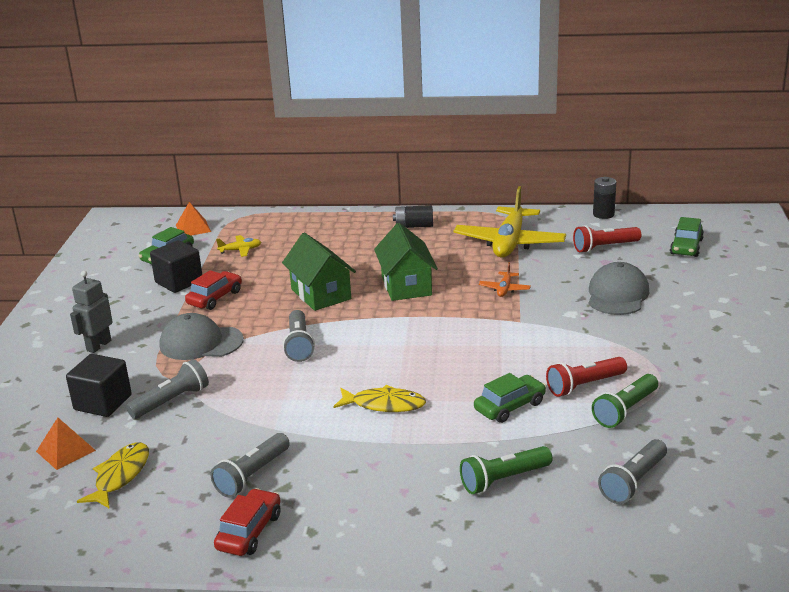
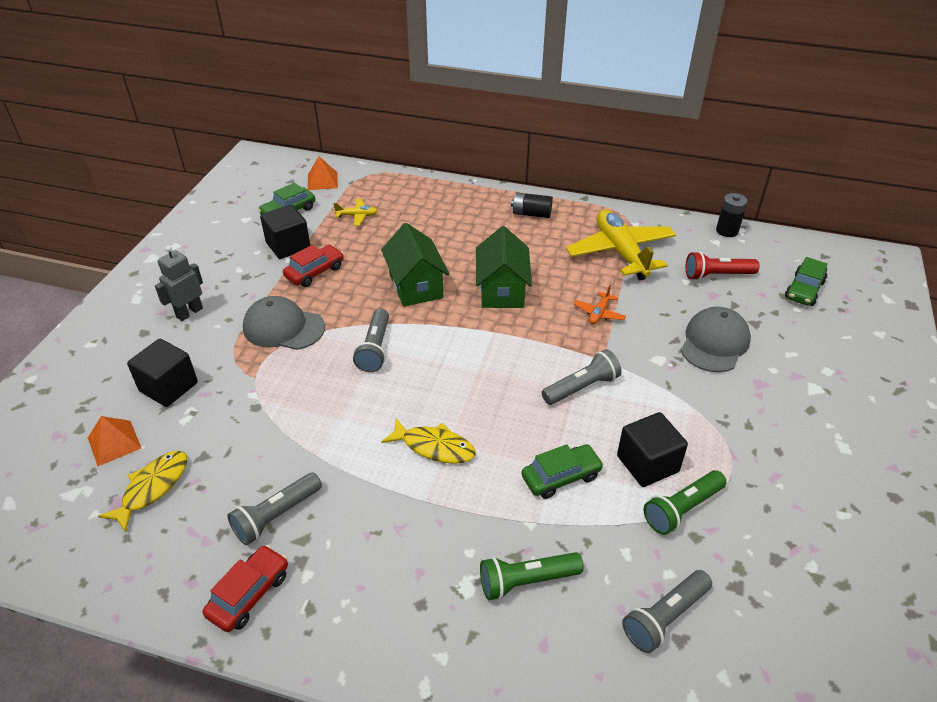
camera: 10 degrees right, 15 degrees up
(171, 401) = (232, 398): grey flashlight -> grey flashlight (581, 387)
(509, 243) = (620, 252): yellow plane -> yellow plane turned 135 degrees clockwise
(584, 385) = (647, 464): red flashlight -> black cube

